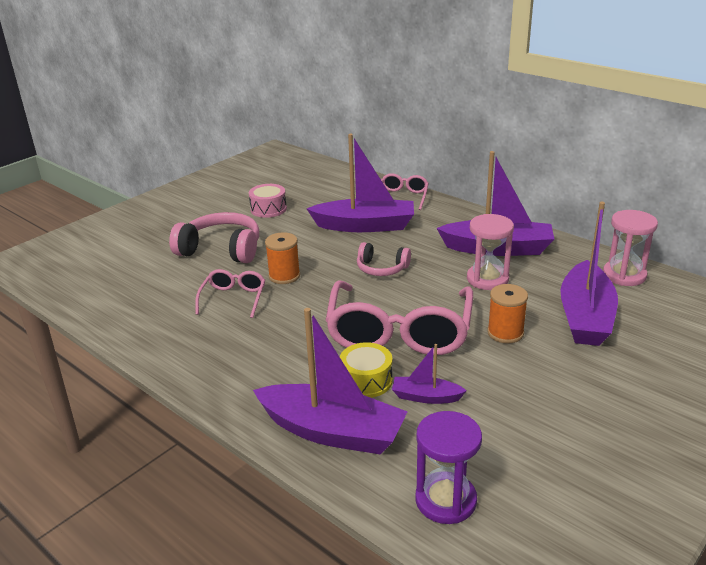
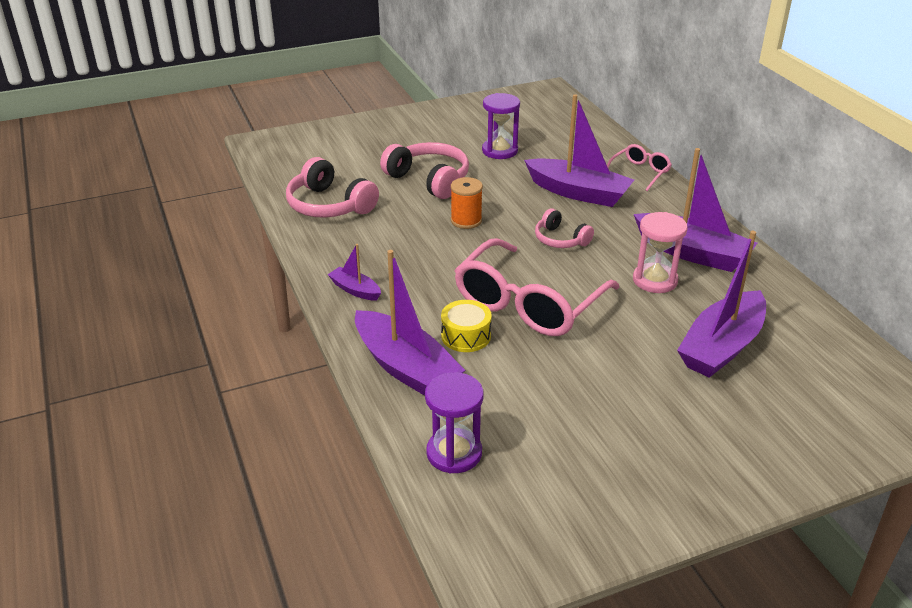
camera: 25 degrees right, 5 degrees up
(137, 299) = (329, 205): none -> pink headphones
(233, 299) = (407, 228): pink glasses -> none
(268, 209) = (500, 151): pink drum -> purple hourglass
(426, 397) = (506, 367): purple boat -> purple boat (355, 290)
(505, 333) = (627, 336): orange spool -> none
(624, 275) = (803, 319): pink hourglass -> none

